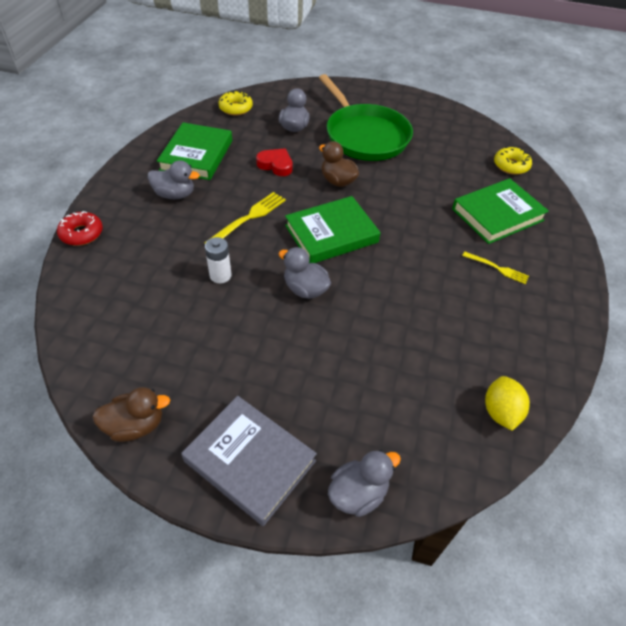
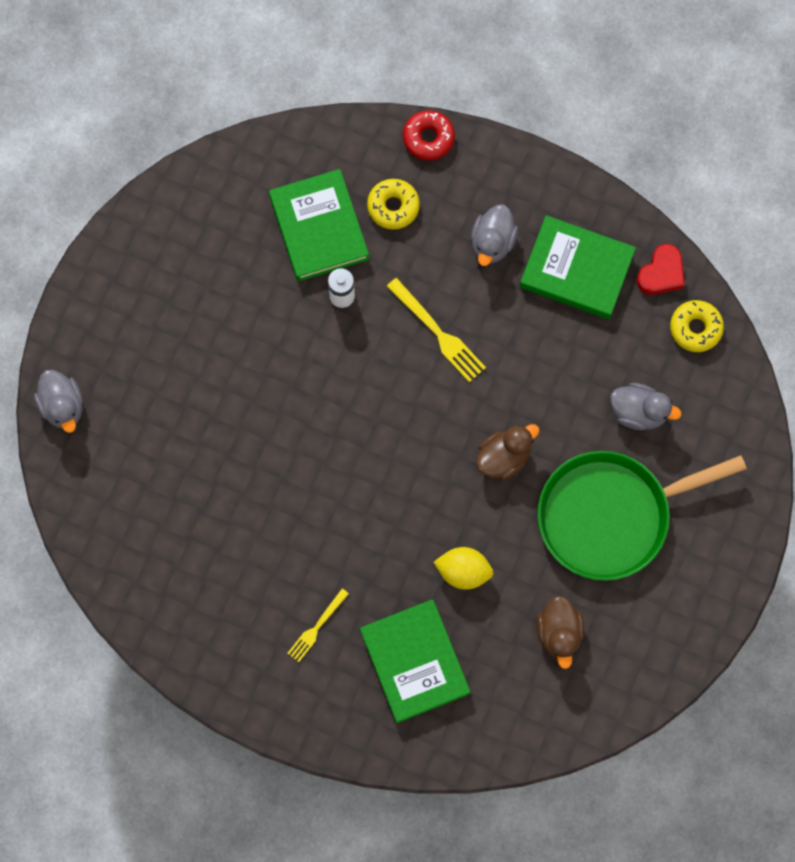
camera: 100 degrees right, 25 degrees up
(135, 425) = (160, 215): brown duck -> brown duck (559, 633)
(250, 461) = (108, 315): grey book -> none
(276, 165) = (546, 376): red heart -> red heart (661, 273)
(305, 289) = (309, 389): grey duck -> none
(331, 234) = (398, 432): green book -> green book (319, 228)
(500, 412) = (122, 562): yellow lemon -> yellow lemon (463, 571)
(511, 165) = (520, 720): yellow donut -> yellow donut (393, 206)

